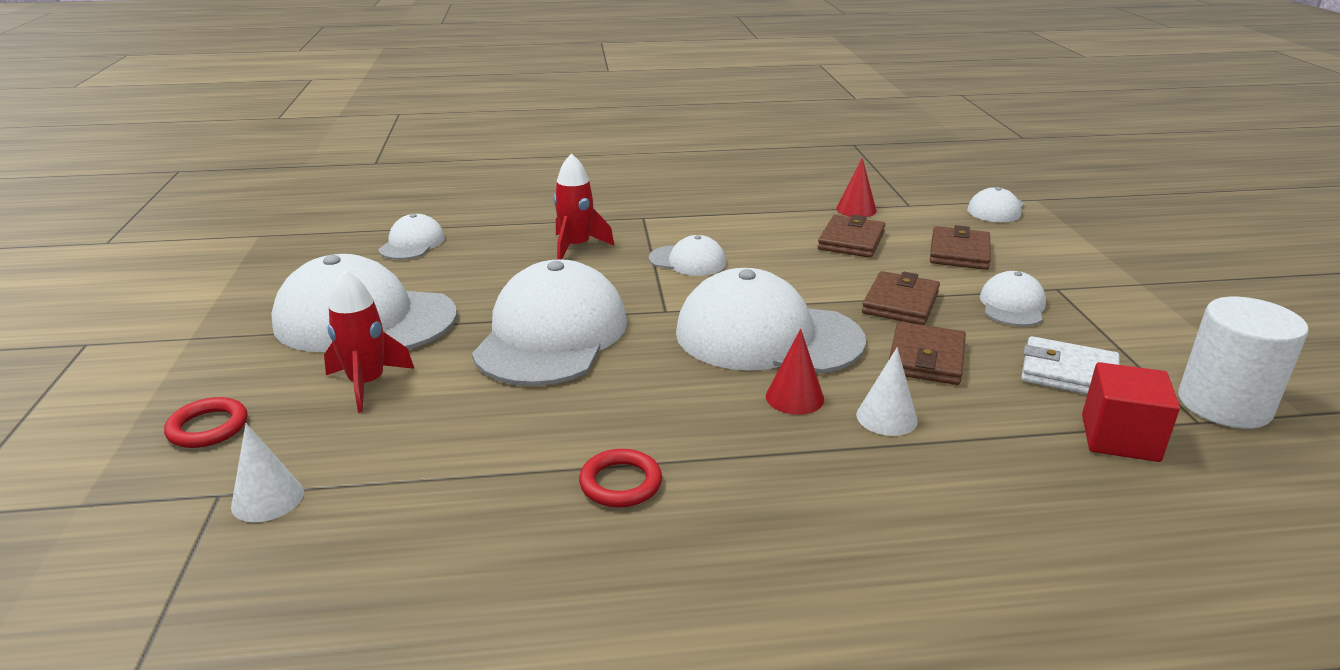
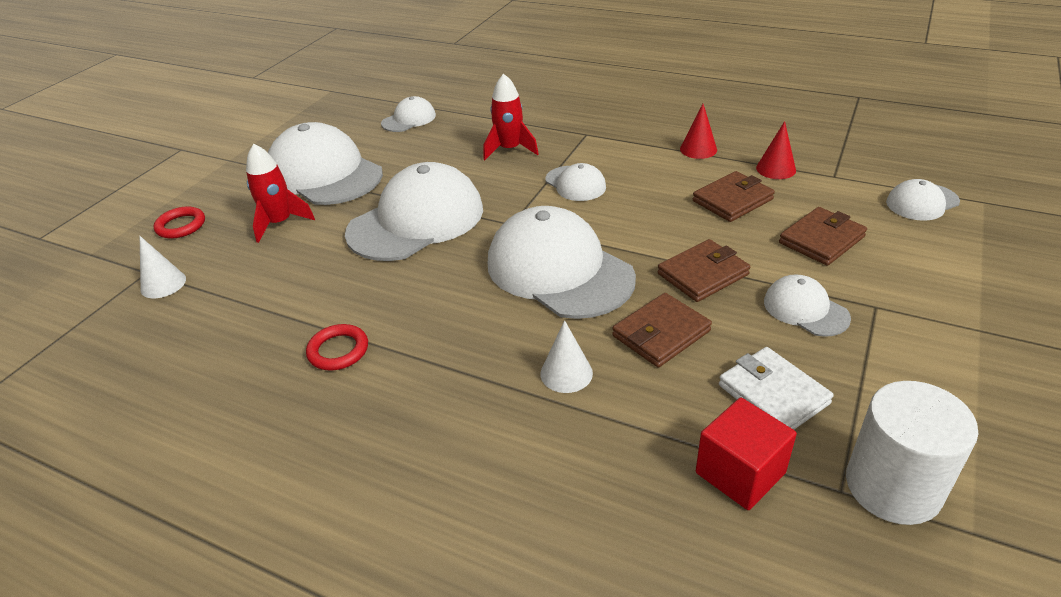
camera: 35 degrees right, 10 degrees up
(794, 397) = (519, 330): red cone -> red cone (698, 149)
(1012, 305) = (805, 309): white cap -> white cap turned 90 degrees counterclockwise

